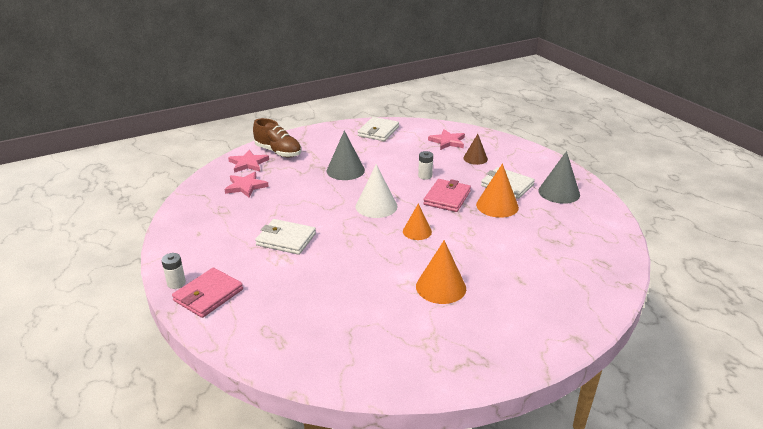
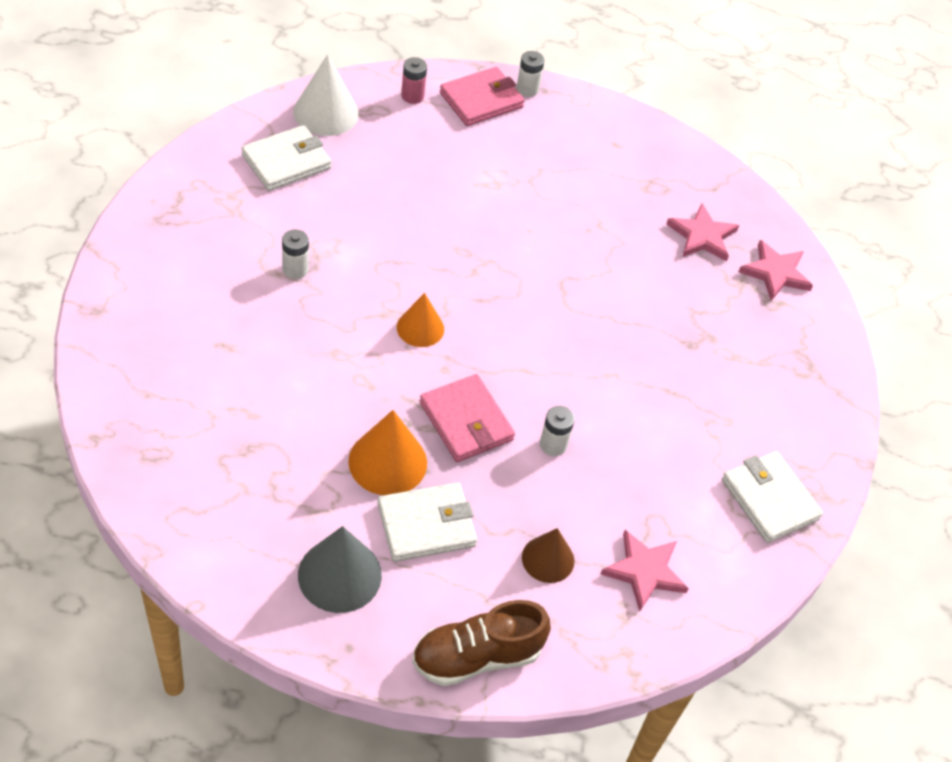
camera: 120 degrees right, 20 degrees up
(208, 295) = (481, 100): pink wallet -> pink wallet turned 75 degrees clockwise
(235, 324) = (412, 96): none -> pink battery
(278, 152) = (789, 324): brown shoe -> brown shoe (476, 656)
(286, 239) = (528, 204): white wallet -> white wallet (286, 162)
(345, 170) = (658, 364): grey cone -> none
(376, 206) = (521, 330): white cone -> white cone (326, 112)
(441, 287) = (295, 269): orange cone -> white battery

